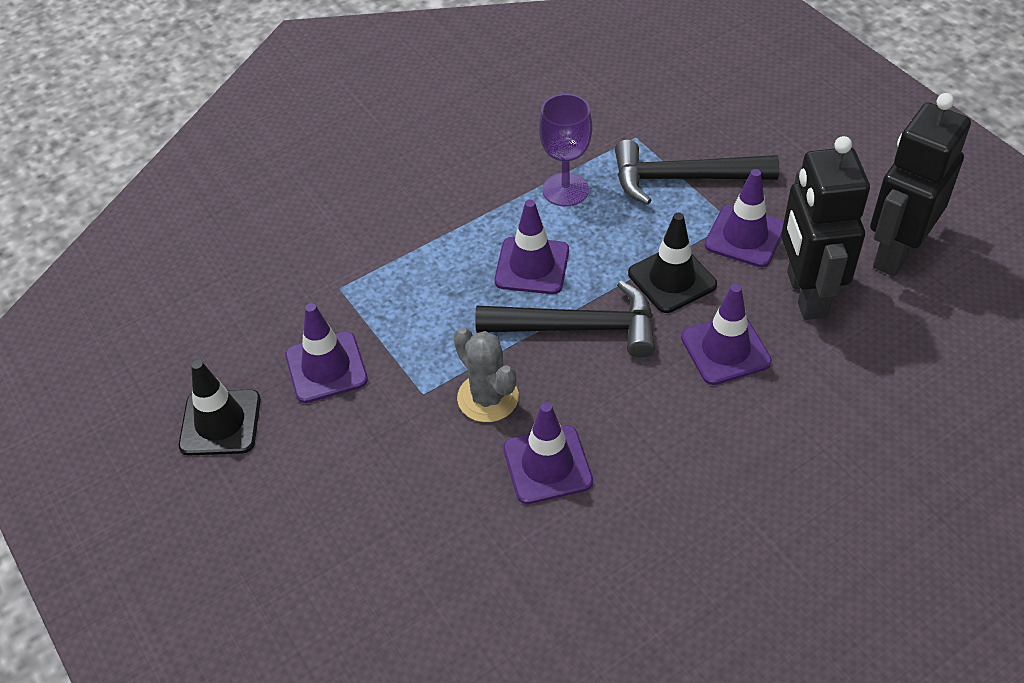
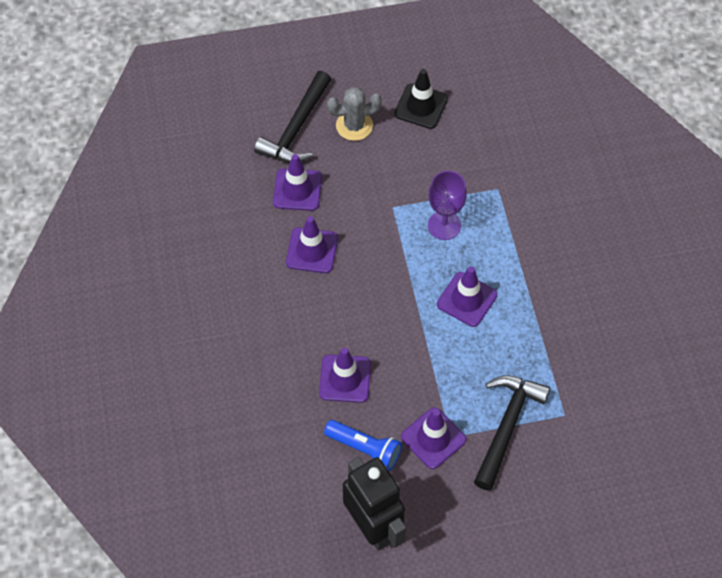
camera: 110 degrees right, 10 degrees up
(326, 367) = (436, 165): purple traffic cone -> purple traffic cone (297, 190)
(488, 398) = (373, 238): grey cactus -> grey cactus (354, 125)
(565, 190) = (529, 347): purple goblet -> purple goblet (444, 225)
(578, 328) = (402, 305): black hammer -> black hammer (296, 128)
(672, 279) = (416, 375): black traffic cone -> none
(805, 294) = (365, 448): black robot -> blue flashlight

